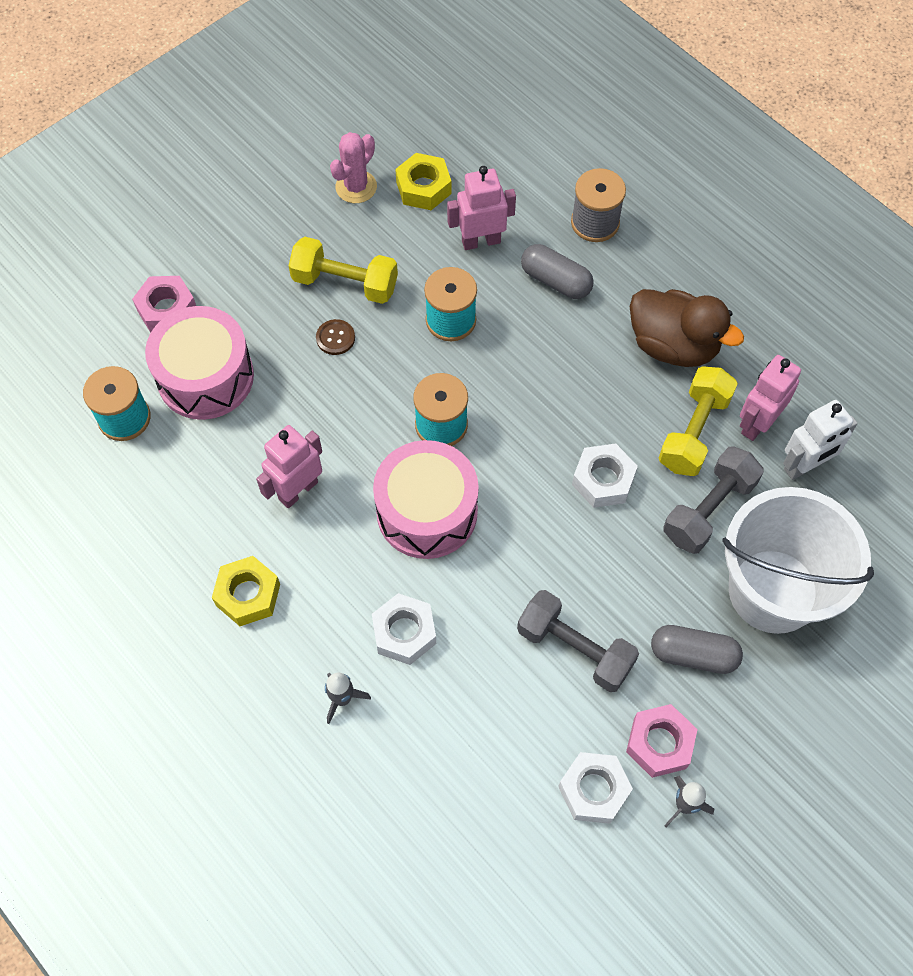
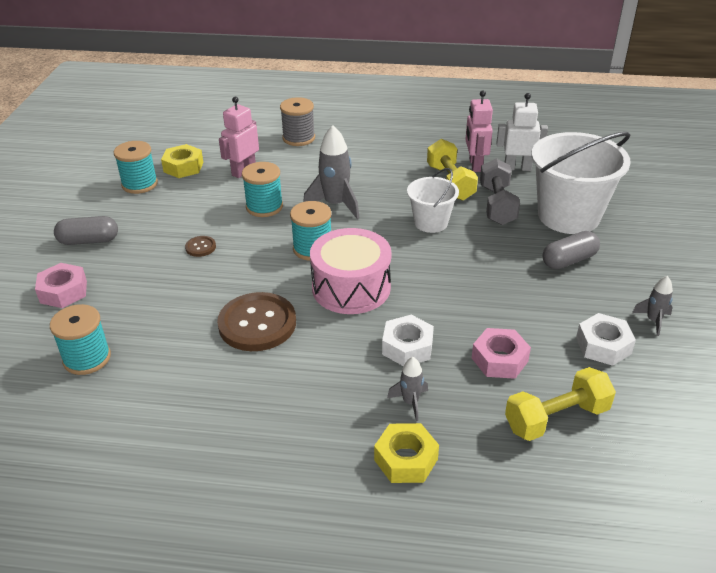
camera: 40 degrees left, 25 degrees down
(205, 377) = (128, 307): pink drum -> none
(248, 595) = (283, 392): yellow nut -> yellow nut (406, 459)
(298, 490) = (257, 324): pink robot -> brown button
(345, 283) = (179, 223): yellow dumbbell -> yellow dumbbell (556, 418)
(356, 187) = (139, 184): pink cactus -> turquoise spool
(528, 373) = (335, 205): none -> grey rocket
(555, 281) = (305, 166): grey capsule -> grey capsule (89, 241)
(575, 648) = (509, 294): grey dumbbell -> none
(603, 480) = (431, 222): white nut -> white bucket
(659, 743) = (605, 304): pink nut -> pink nut (499, 360)
(673, 345) = (397, 159): brown duck -> none
(804, 466) = (517, 168): white robot -> white robot turned 105 degrees counterclockwise

